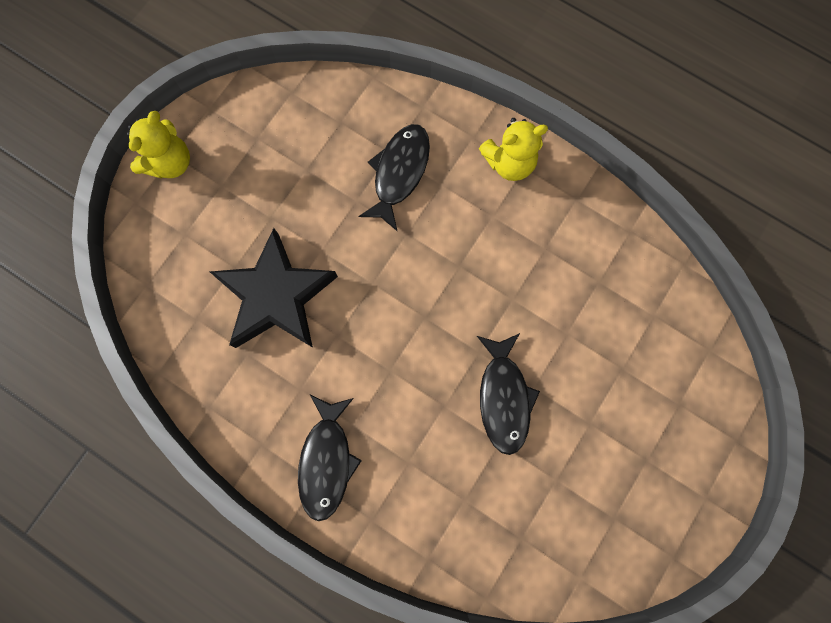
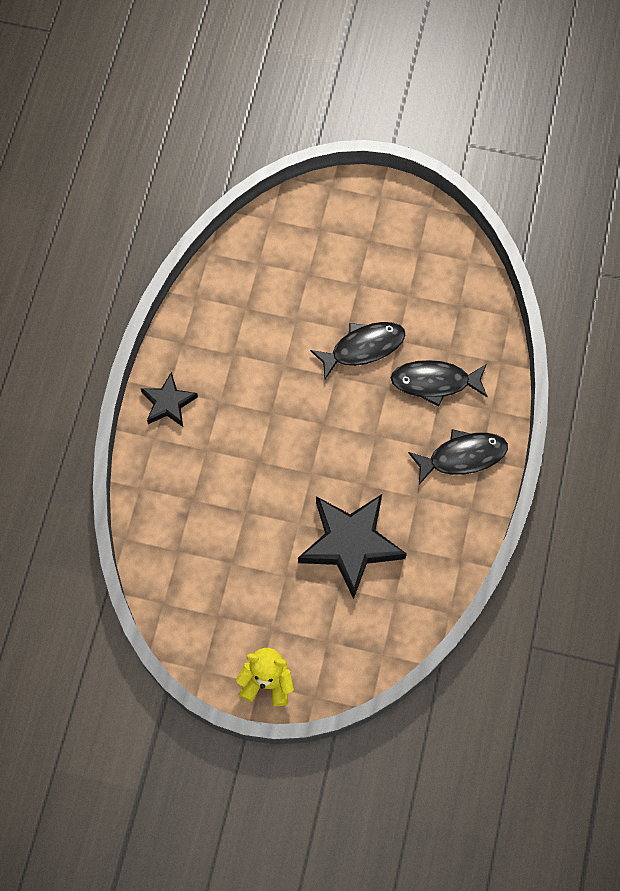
camera: 110 degrees left, 10 degrees down
(399, 173) = (208, 486): black fish -> black fish (435, 382)
(509, 163) = (168, 403): yellow teddy bear -> black star

